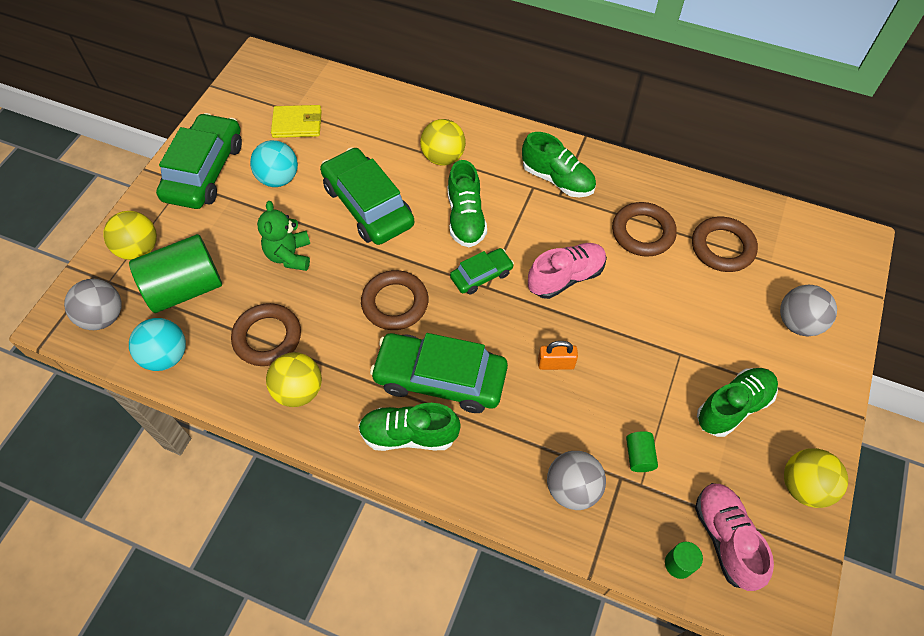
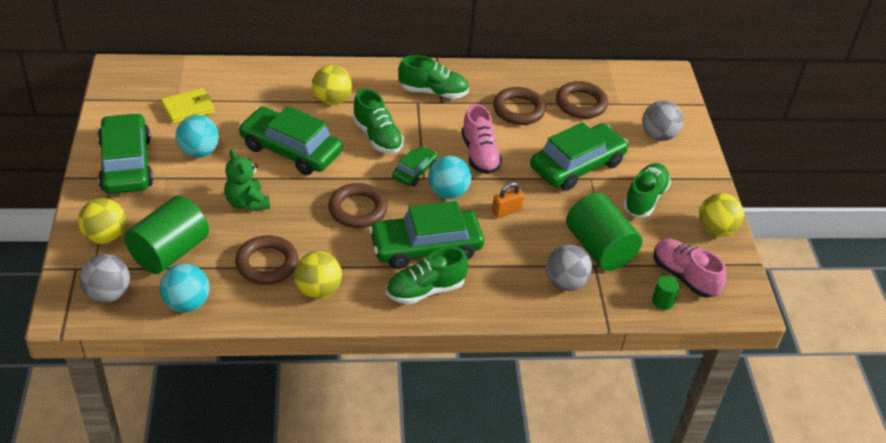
camera: 30 degrees left, 15 degrees down
(503, 315) = (448, 192): none -> turquoise ball
(565, 277) = (479, 154): pink shoe -> pink shoe turned 135 degrees clockwise
(639, 456) = (599, 248): green cylinder -> green cylinder, size x2.34
(673, 331) = (577, 166): none -> green car

